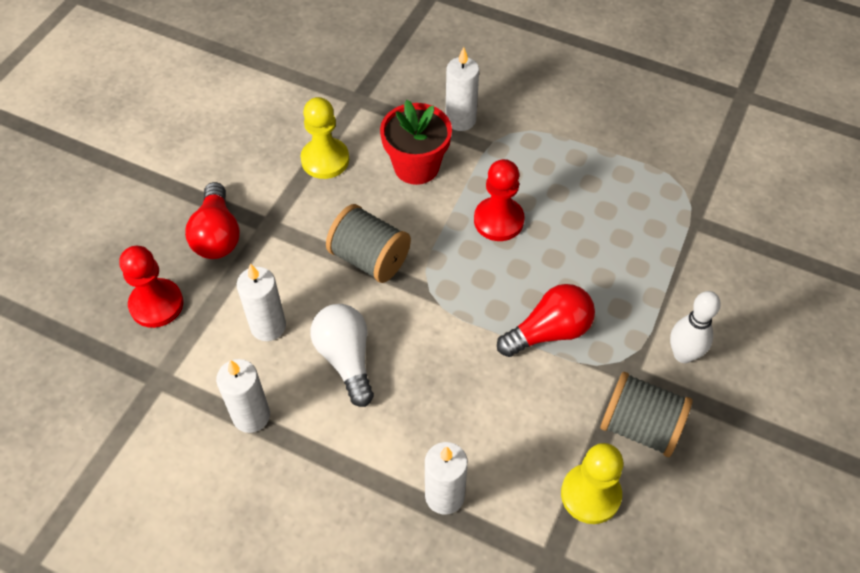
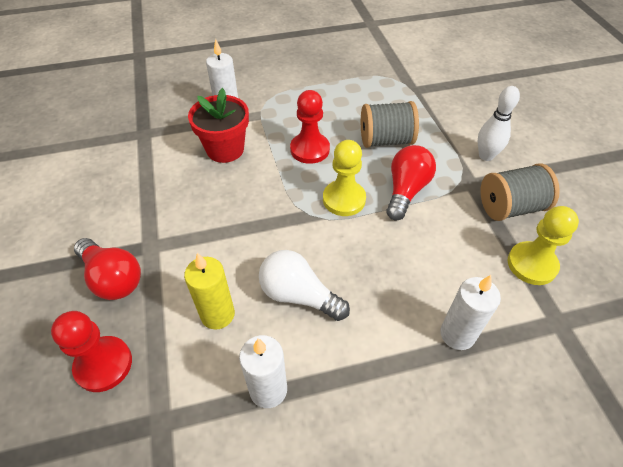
camera: 40 degrees left, 5 degrees down
(268, 326) = (217, 314): white candle -> yellow candle
(325, 160) = (155, 180): yellow pawn -> yellow pawn (344, 199)
(369, 258) = (249, 221): grey spool -> grey spool (385, 140)

